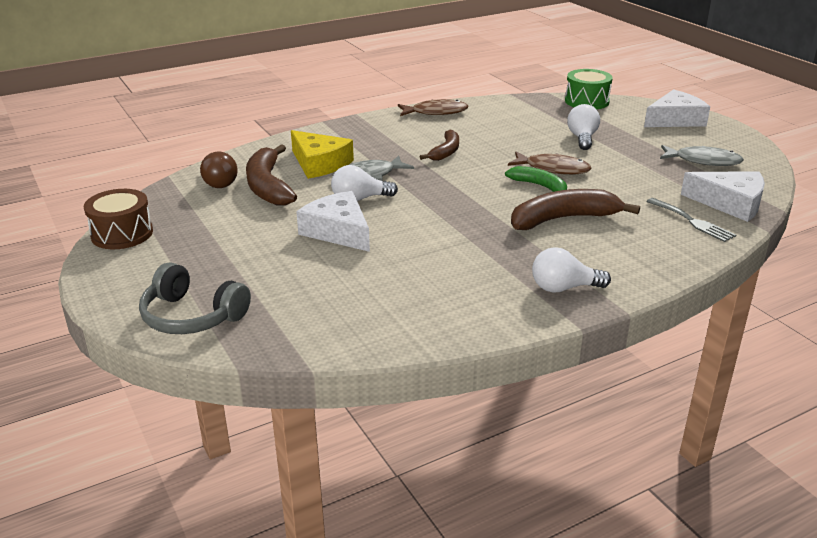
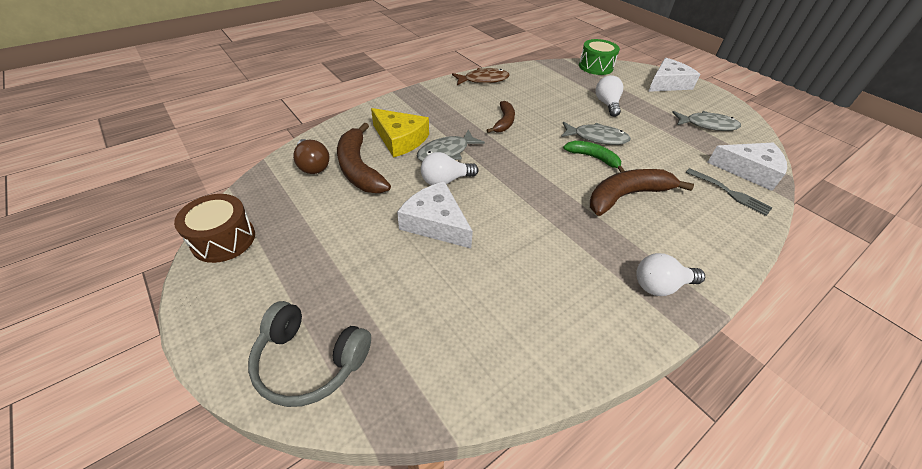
camera: 10 degrees left, 15 degrees up
(553, 169) = (597, 138): brown fish -> grey fish

